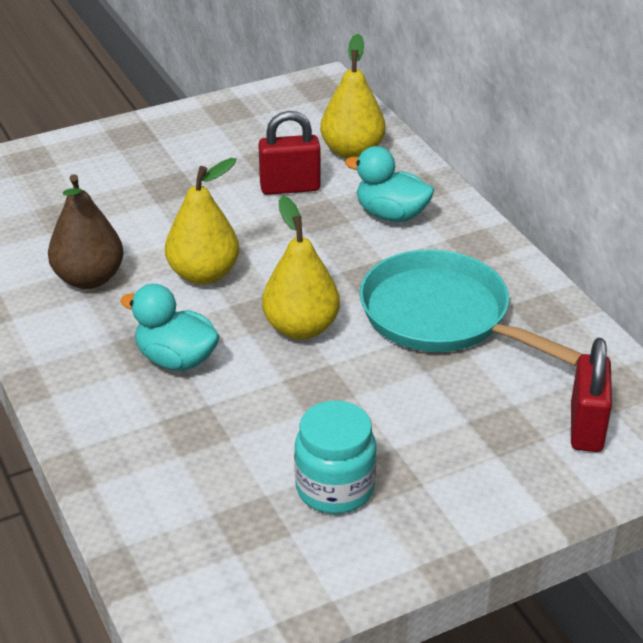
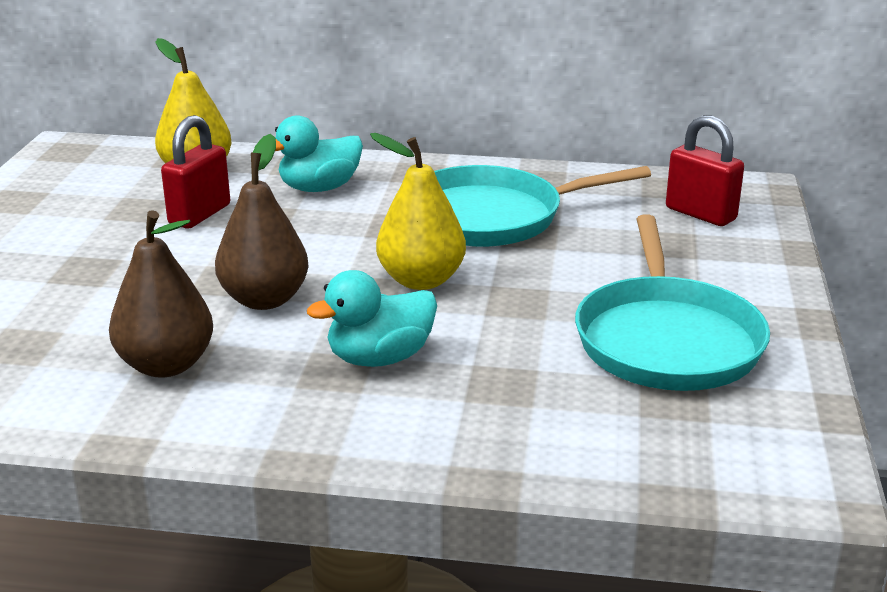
camera: 55 degrees left, 10 degrees down
(204, 274) = (264, 299): yellow pear -> brown pear
(335, 488) = (667, 340): turquoise jar -> turquoise pan

